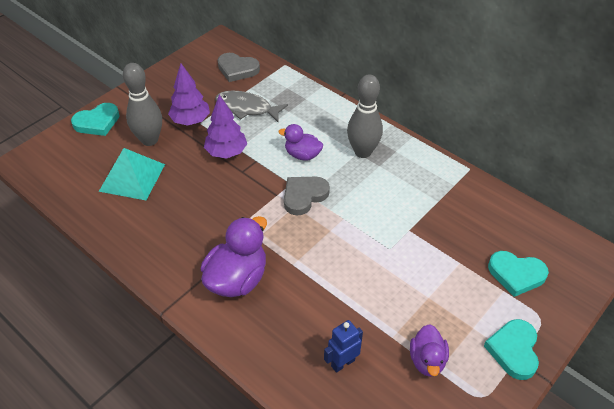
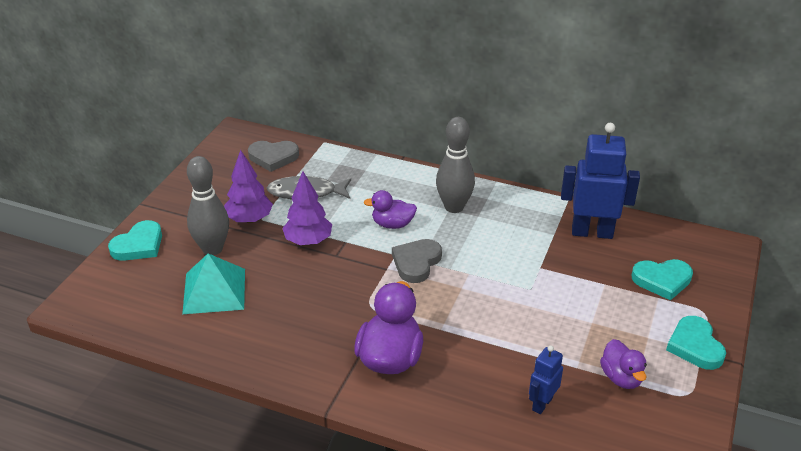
camera: 20 degrees left, 10 degrees down
(474, 208) = (592, 232): none -> blue robot

